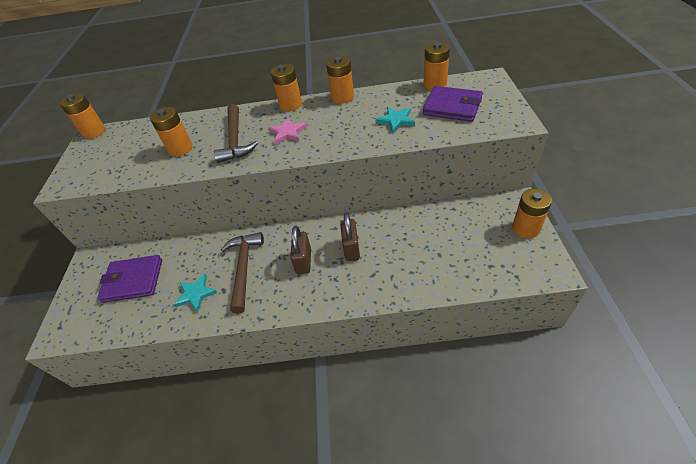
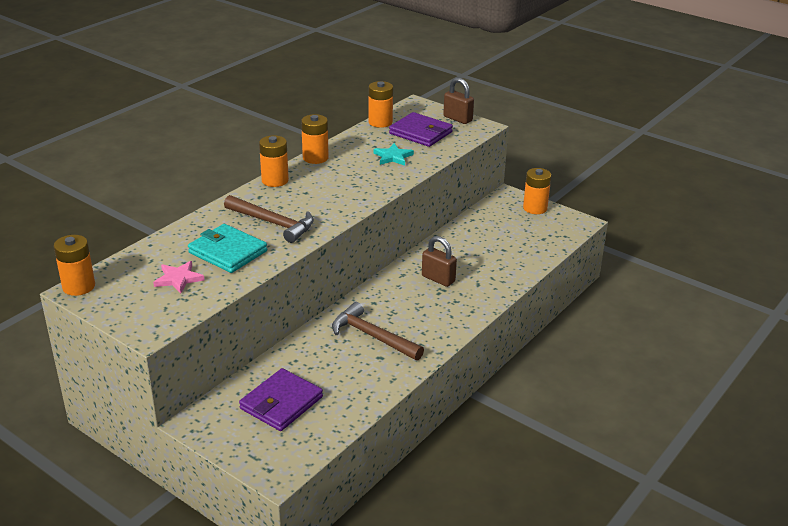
camera: 55 degrees left, 15 degrees down
(180, 149) = (228, 252): orange battery -> turquoise wallet
(195, 294) = (360, 373): turquoise star -> none
(288, 133) = (314, 199): pink star -> pink star (178, 279)
(303, 261) = (414, 305): brown padlock -> brown padlock (457, 119)
(452, 107) = (420, 133): purple wallet -> purple wallet turned 60 degrees clockwise

